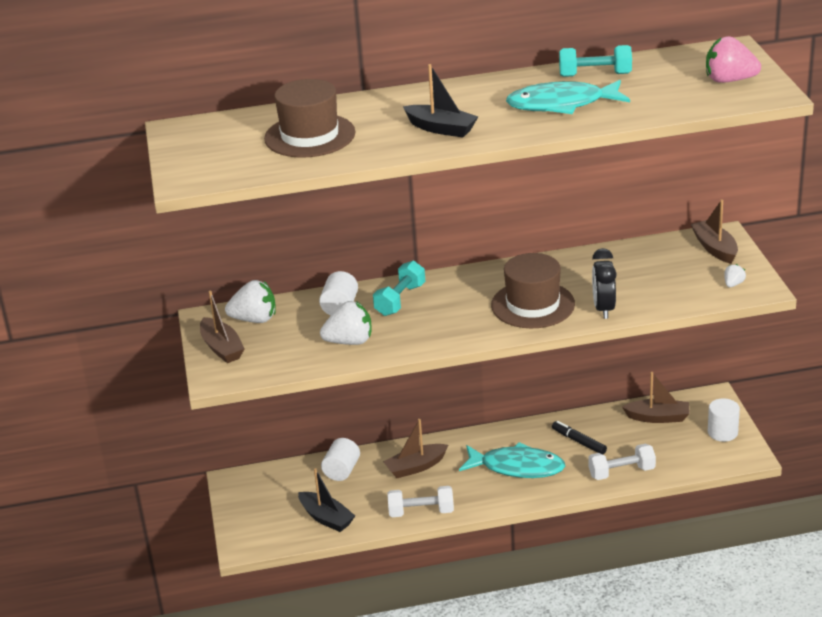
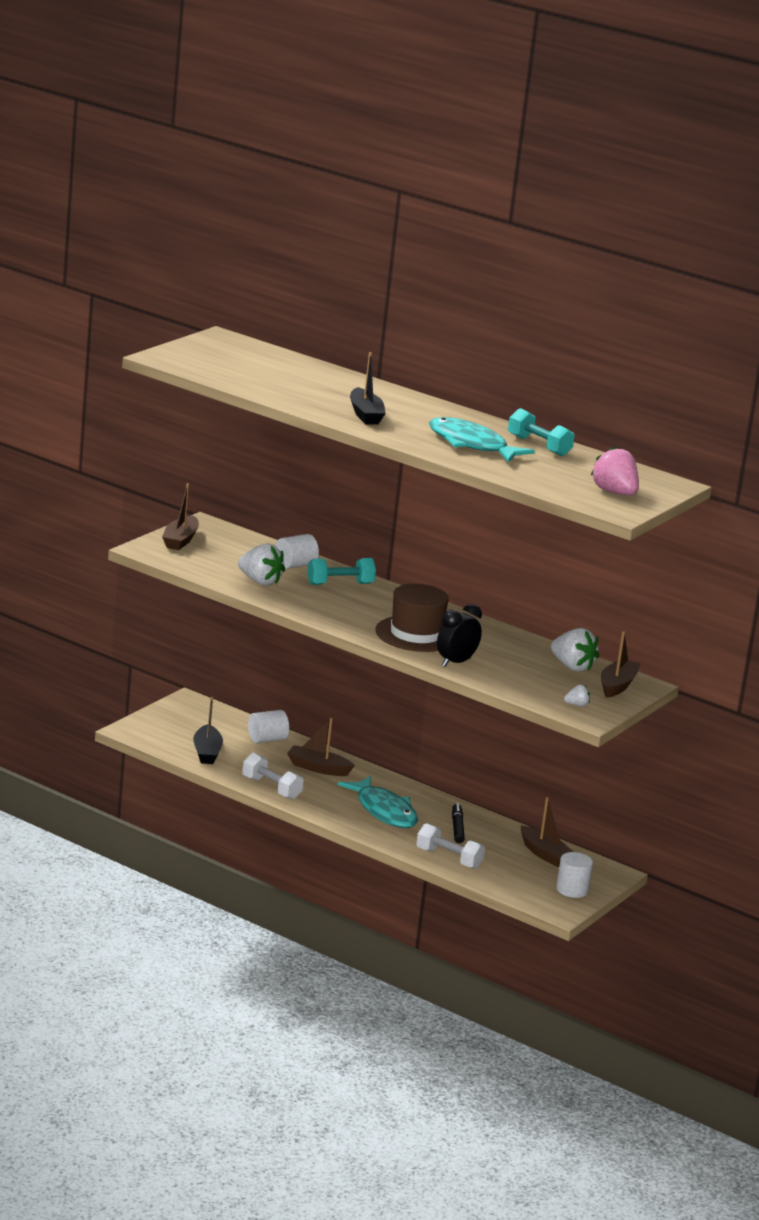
camera: 40 degrees right, 10 degrees down
(254, 319) = (231, 540): white strawberry -> white strawberry (572, 667)
(309, 136) = (283, 378): brown hat -> none

